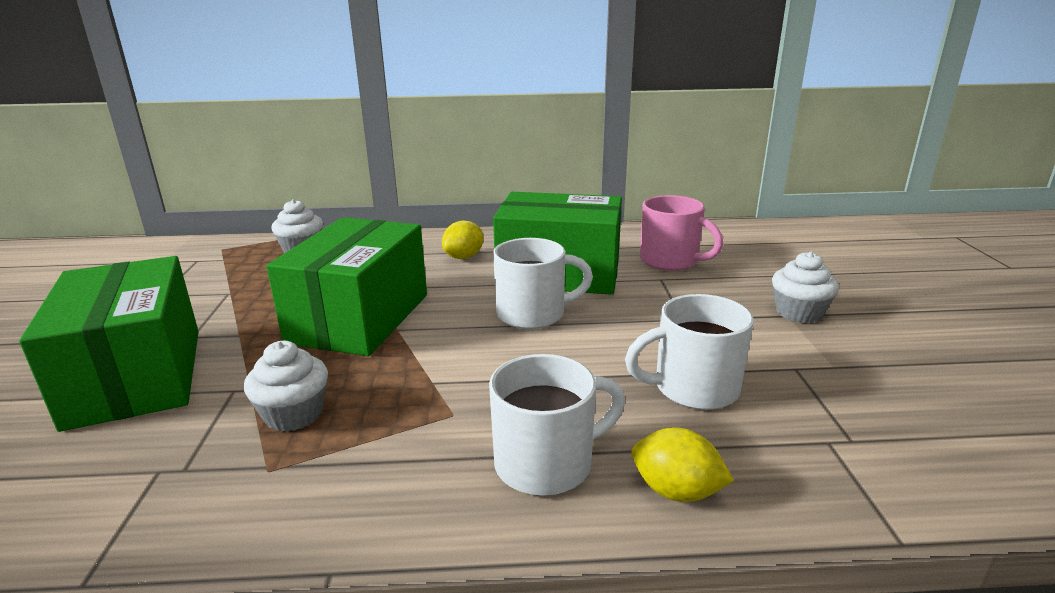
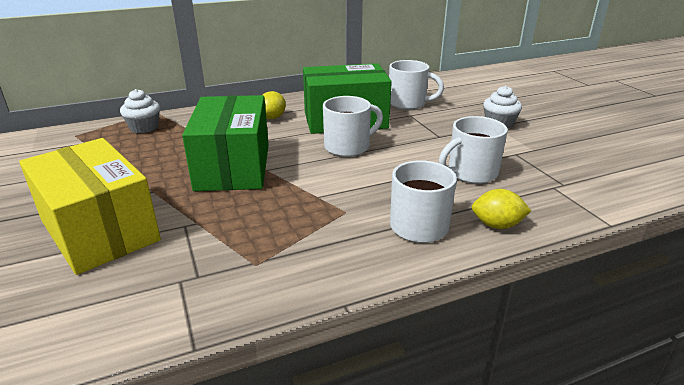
camera: 20 degrees left, 5 degrees up
(136, 376) = (99, 230): green box -> yellow box
(294, 414) = (243, 231): white cupcake -> none
(671, 261) = (408, 103): pink mug -> white mug

